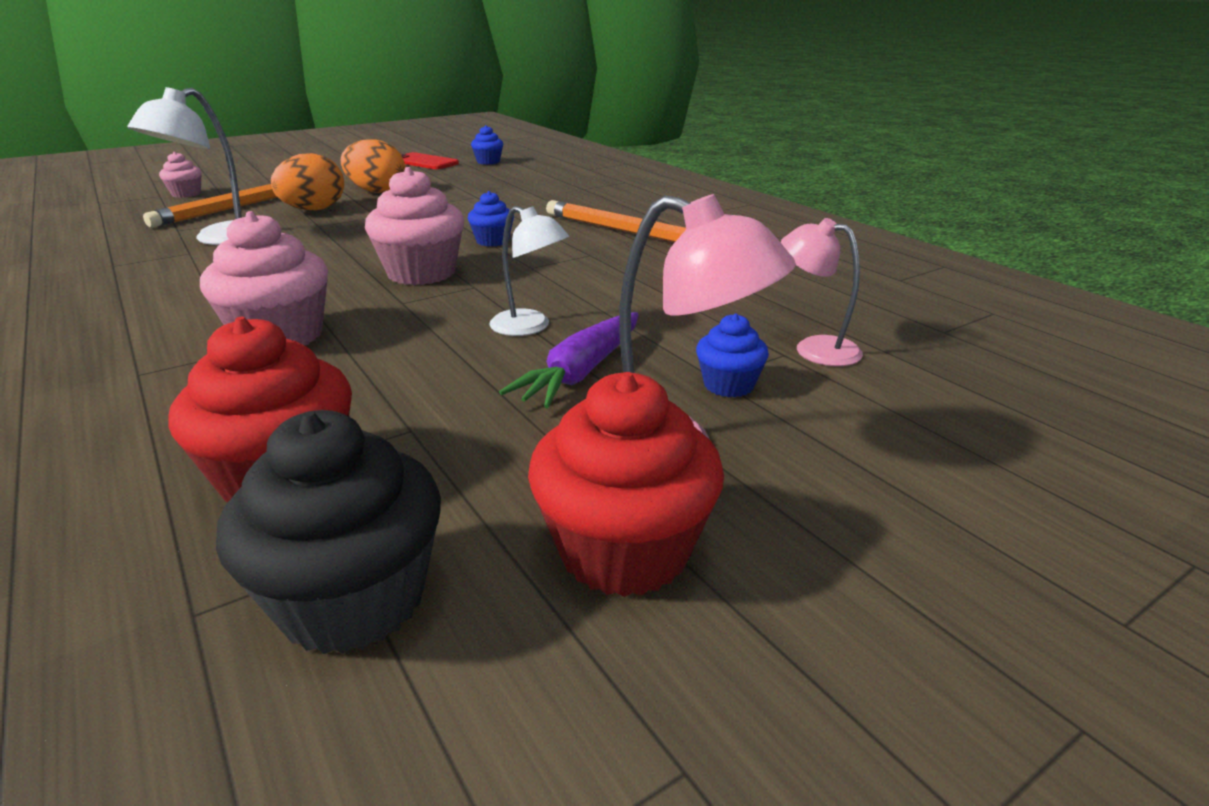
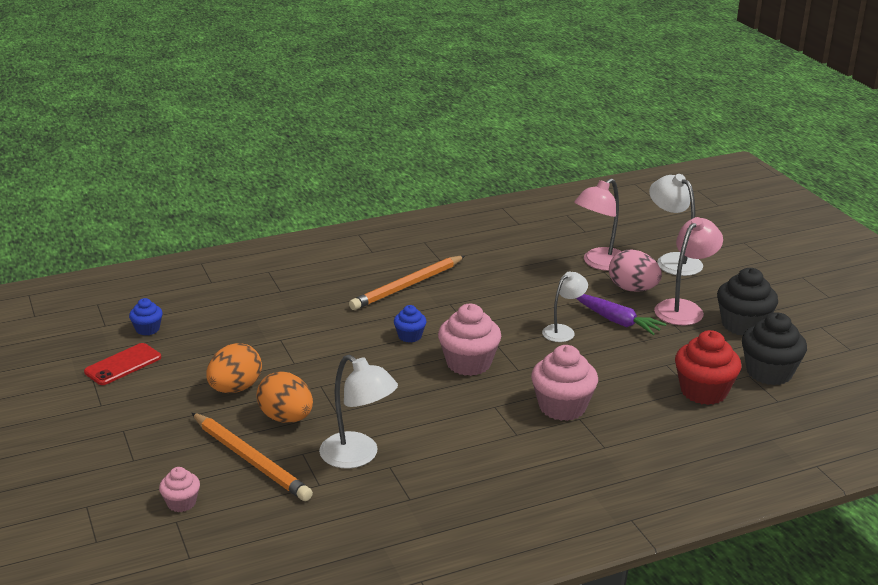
camera: 80 degrees left, 0 degrees up
(624, 550) = (743, 325): red cupcake -> black cupcake
(728, 385) = (633, 289): blue cupcake -> pink egg
(814, 348) = (599, 263): pink lamp -> pink lamp, size x1.55
(916, 432) = (672, 261): none -> white lamp

